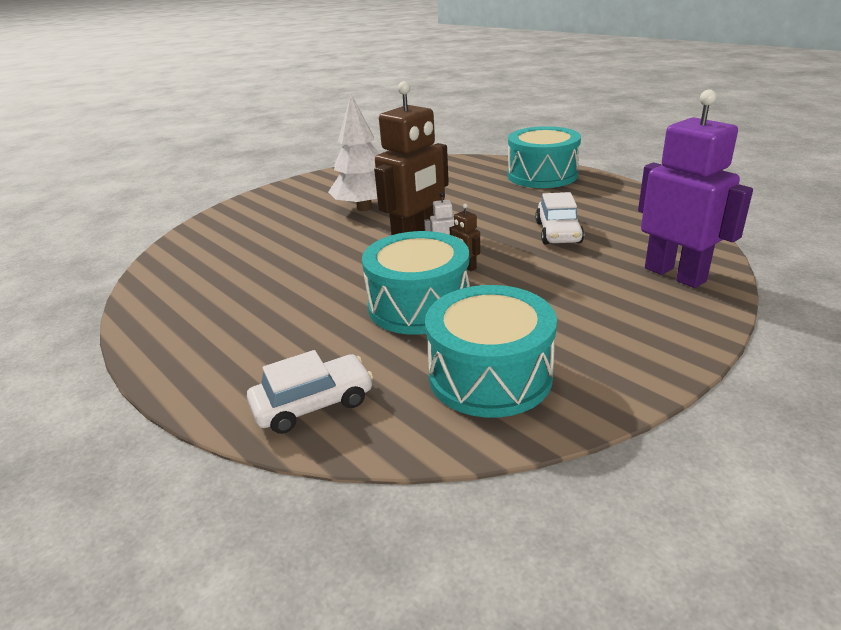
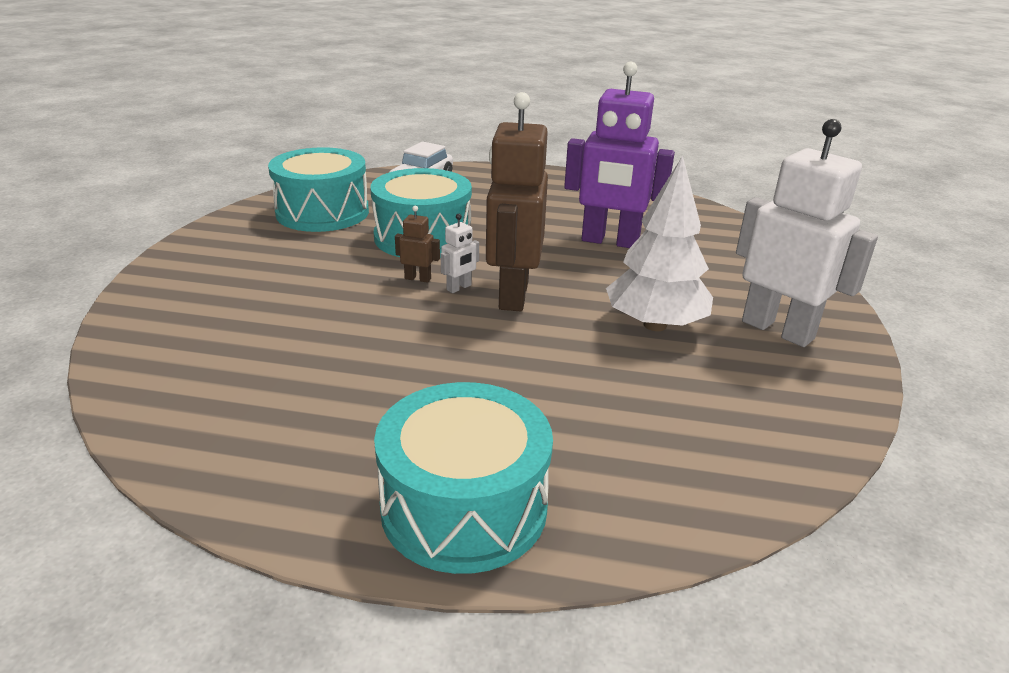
camera: 140 degrees right, 0 degrees up
(311, 194) = (778, 330): none -> white robot
(558, 232) = (341, 352): white car -> none
(675, 274) = (173, 324): purple robot -> purple robot (610, 241)

